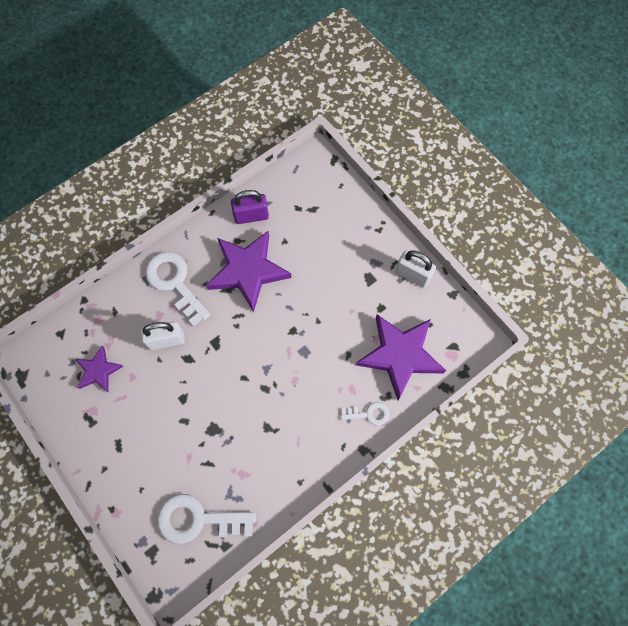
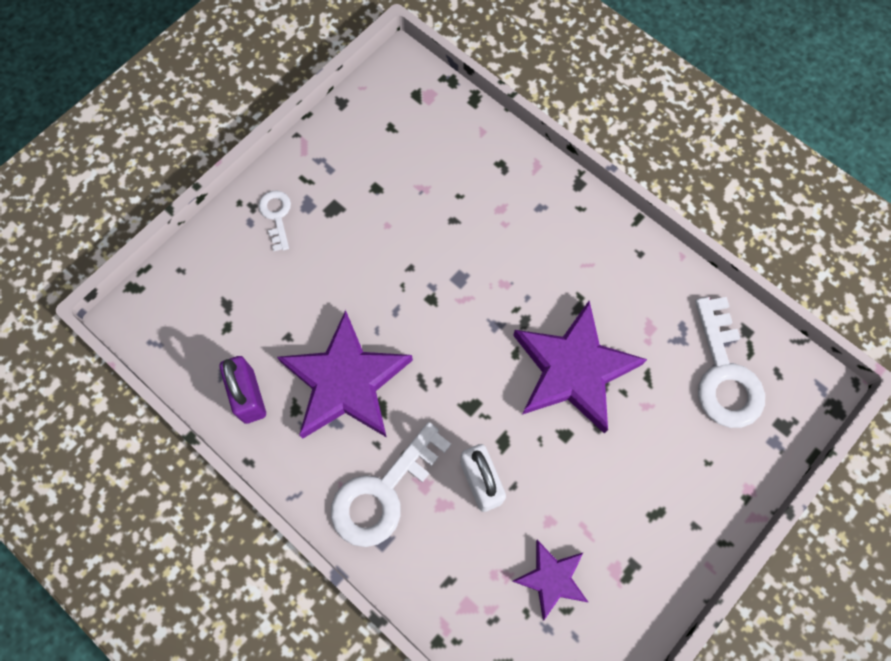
camera: 100 degrees left, 0 degrees up
(369, 414) = (530, 183): white key -> white key (276, 216)
(400, 355) = (441, 156): purple star -> purple star (573, 370)
(412, 275) = (320, 154): white padlock -> none

